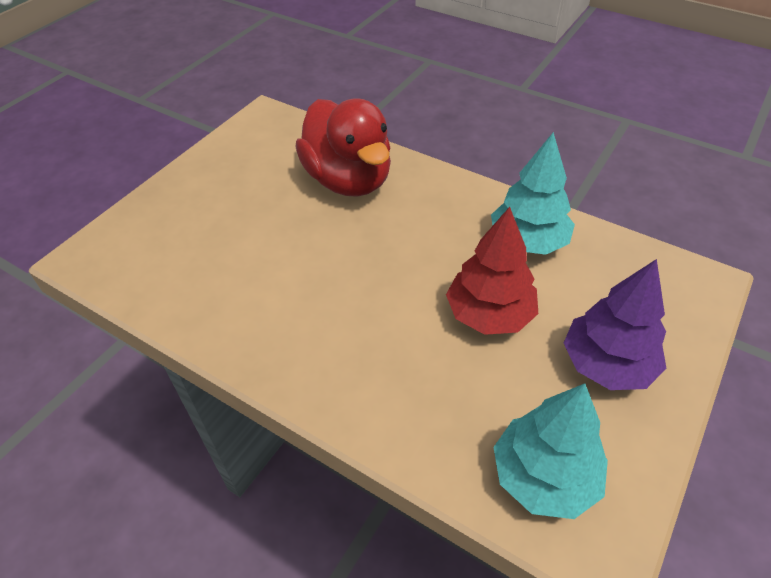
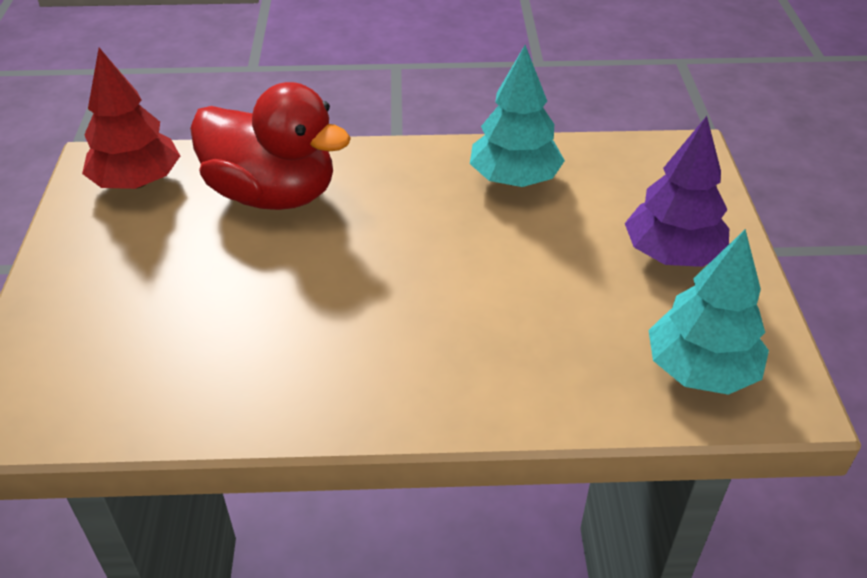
camera: 35 degrees left, 5 degrees down
(489, 314) = (537, 260): red tree -> red tree (137, 182)

